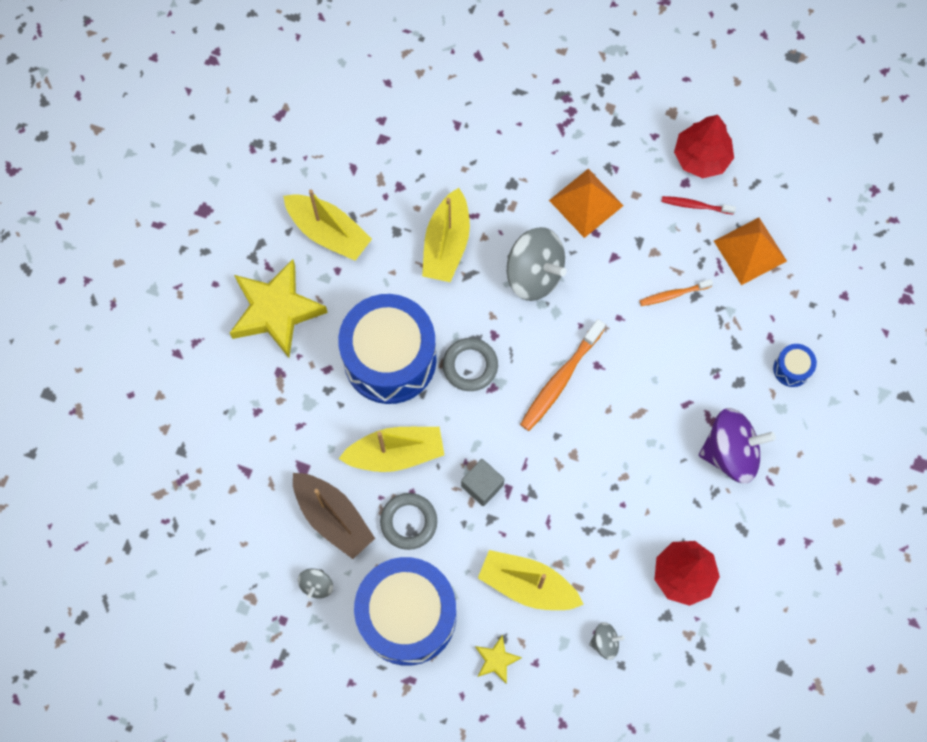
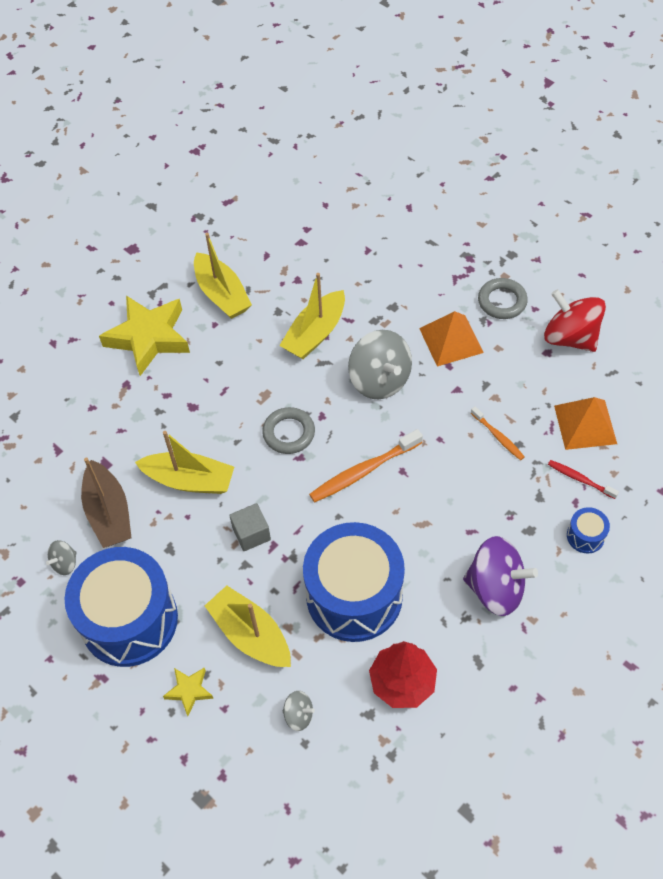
camera: 25 degrees right, 15 degrees down
(390, 359) = (223, 404): blue drum -> blue drum (354, 596)
(408, 522) = (171, 540): grey ring -> grey ring (502, 301)
(673, 294) = (498, 437): orange toothbrush -> orange toothbrush turned 135 degrees counterclockwise
(695, 205) = (549, 373): red toothbrush -> red toothbrush (580, 479)
(701, 157) = (570, 337): red tree -> red spinning top

